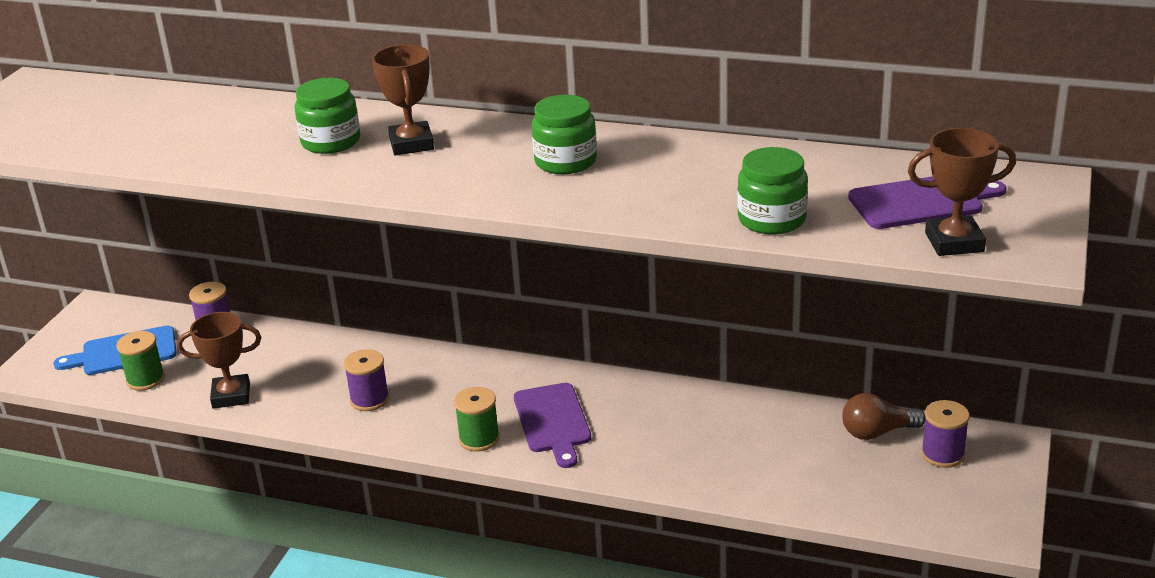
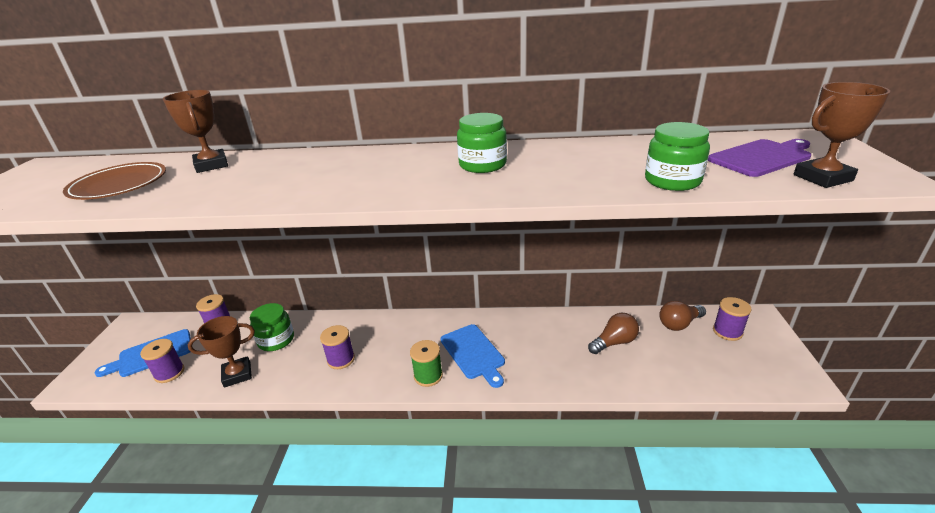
camera: 15 degrees left, 0 degrees up
(130, 129) = (119, 185): none -> brown plate
(145, 379) = (169, 373): green spool -> purple spool
(331, 142) = (291, 174): green jar -> green jar (276, 340)
(411, 144) = (357, 168): brown trophy -> brown trophy (211, 165)
(553, 421) = (473, 353): purple cutting board -> blue cutting board
(762, 440) = (614, 342): none -> brown light bulb

